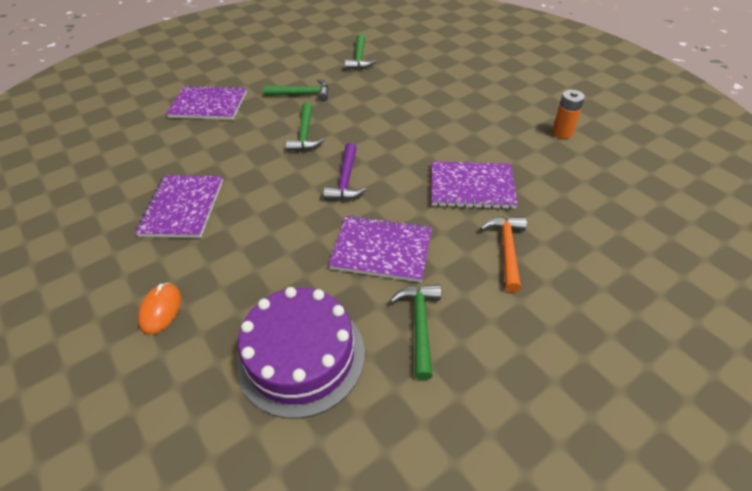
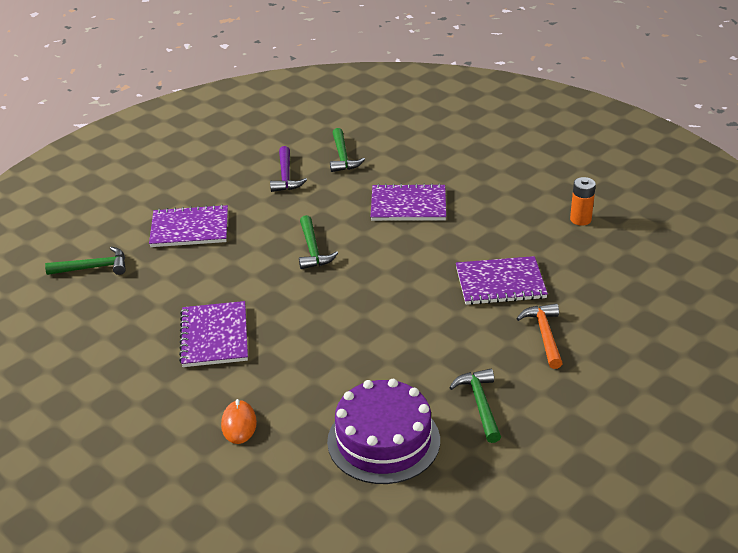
camera: 10 degrees left, 10 degrees down
(302, 94) = (292, 206): green hammer -> green hammer (93, 267)
(346, 180) = (373, 291): purple hammer -> purple hammer (286, 176)
(381, 250) = (428, 349): purple notebook -> purple notebook (408, 205)

